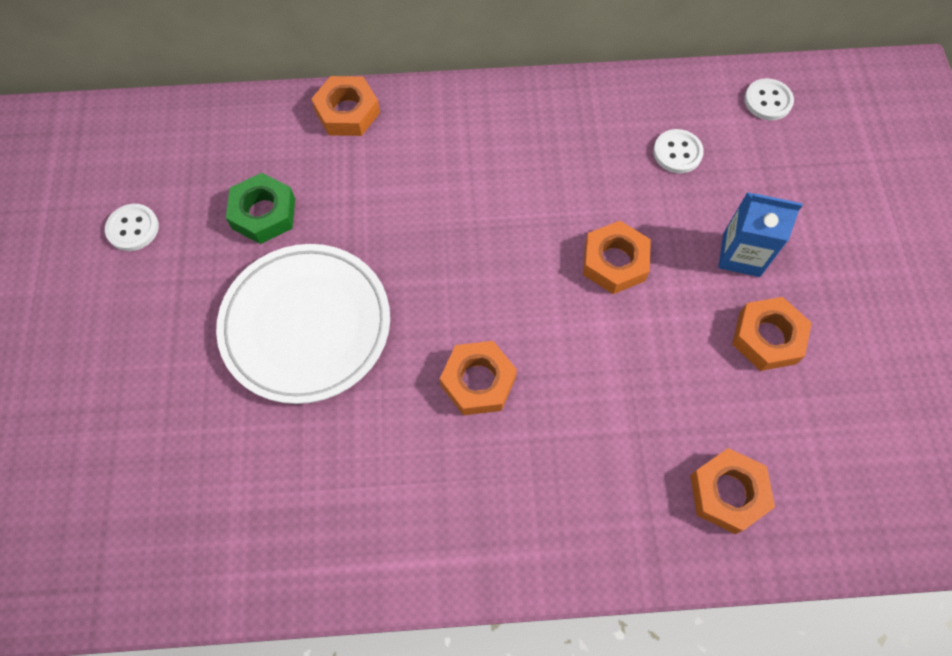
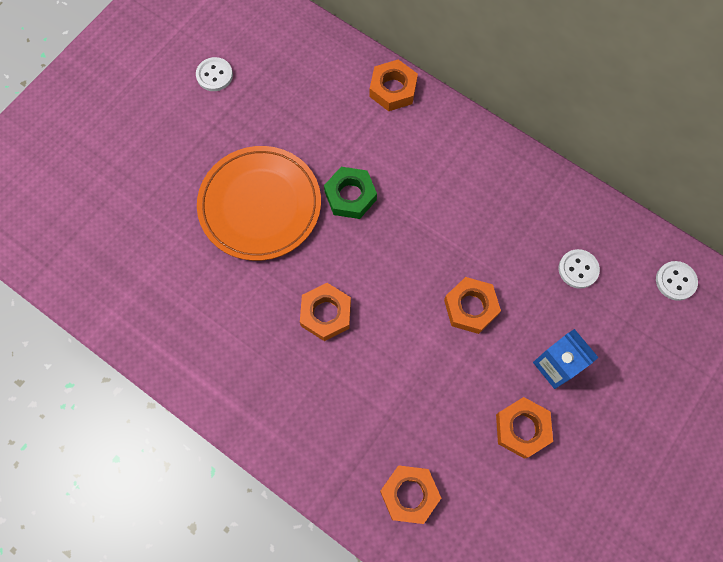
camera: 40 degrees right, 5 degrees up
(264, 213) = (292, 119): green nut -> green nut (350, 196)
(306, 325) = (260, 205): white plate -> orange plate

